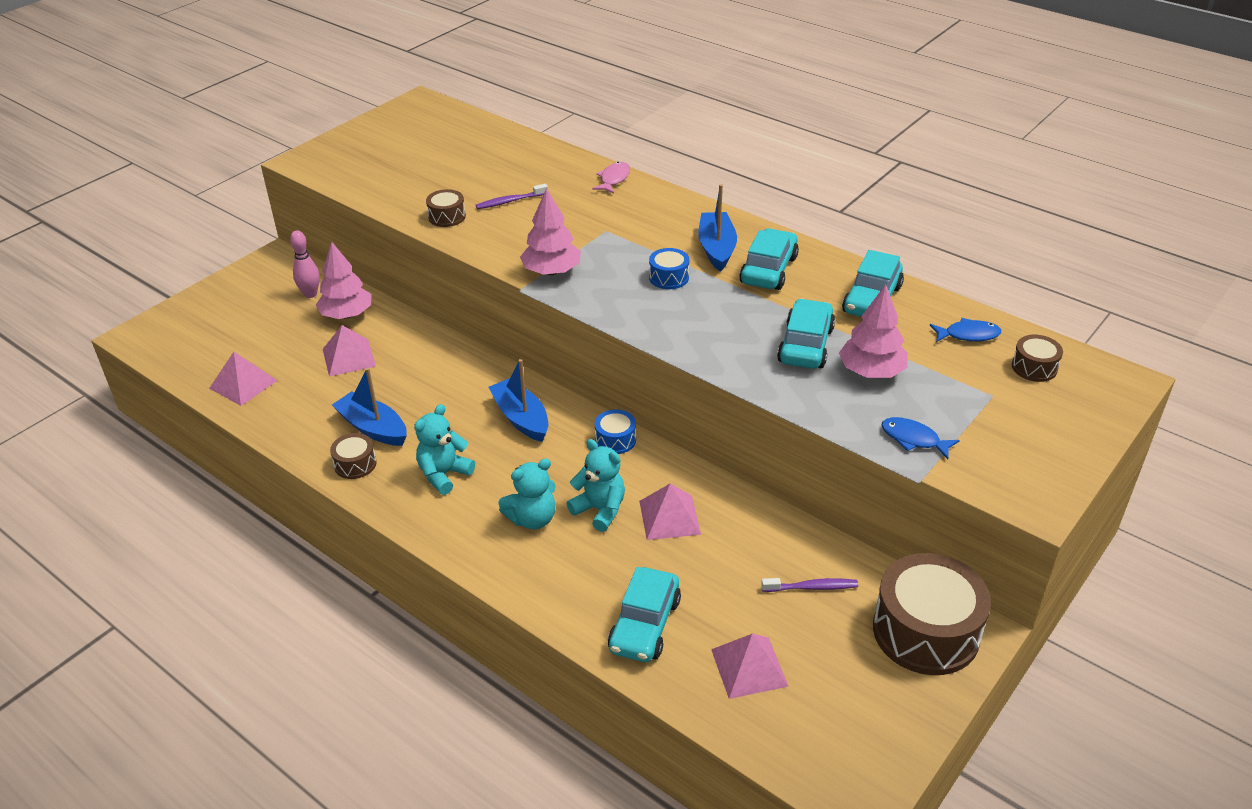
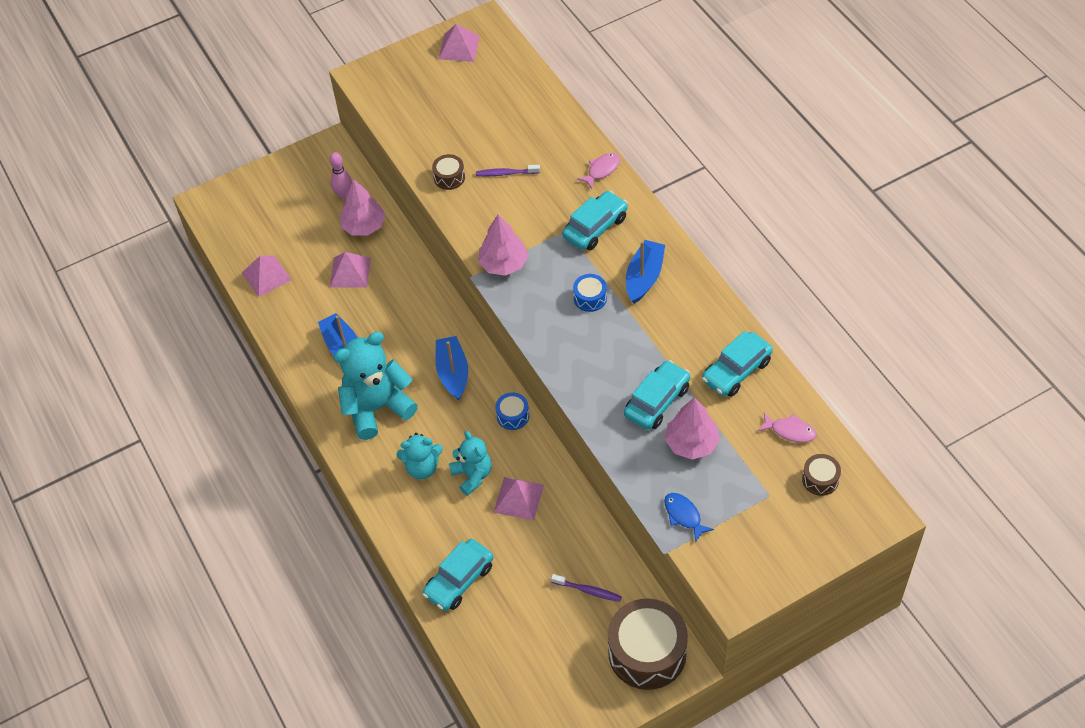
camera: 25 degrees right, 15 degrees up
(355, 464) = (319, 378): brown drum -> none
(444, 474) = (377, 408): turquoise teddy bear -> turquoise teddy bear, size x1.72
(749, 667) = (512, 636): pink pyramid -> pink pyramid (459, 47)
(768, 270) = (672, 314): turquoise car -> turquoise car (595, 227)
(968, 335) = (790, 431): blue fish -> pink fish

